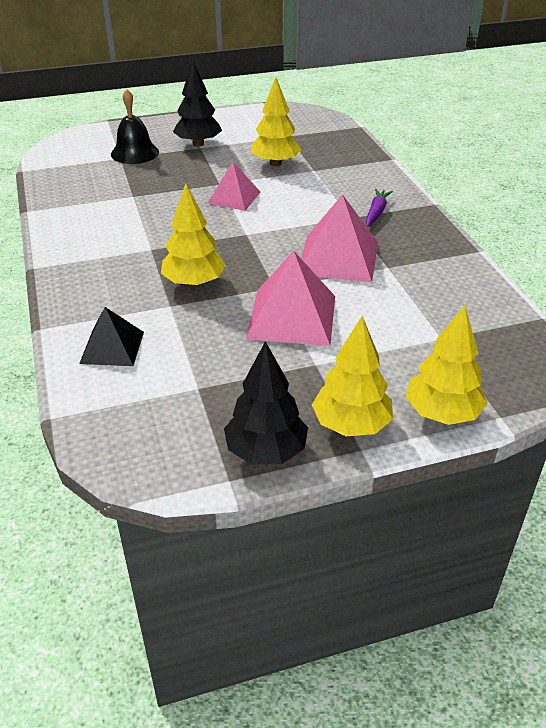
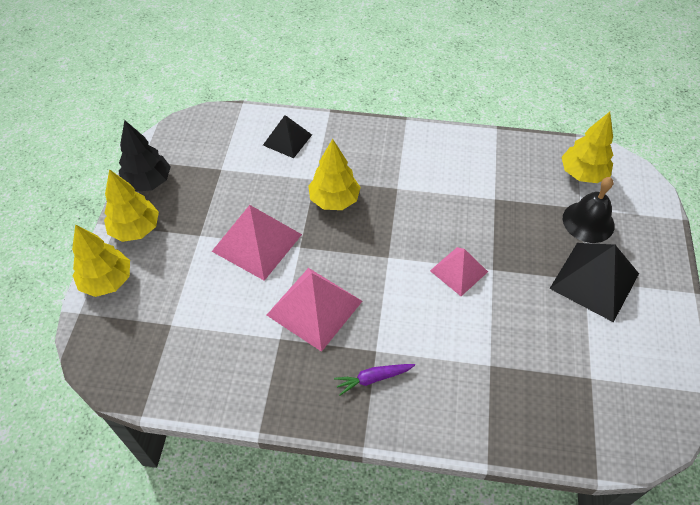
camera: 115 degrees right, 15 degrees up
(198, 144) = (594, 281): black tree -> black pyramid
(275, 163) = (520, 334): yellow tree -> yellow tree (582, 174)
(376, 212) = (373, 378): purple carrot -> purple carrot turned 120 degrees clockwise

